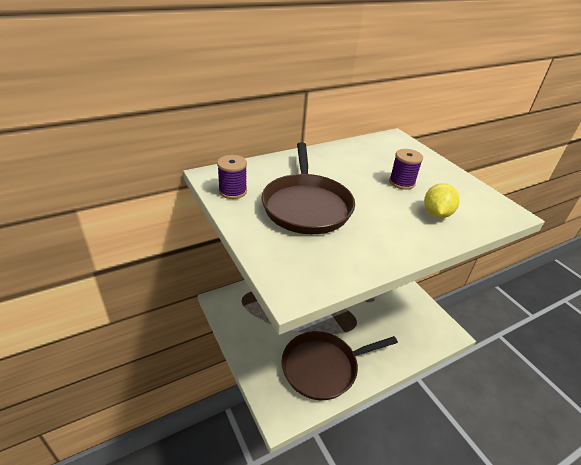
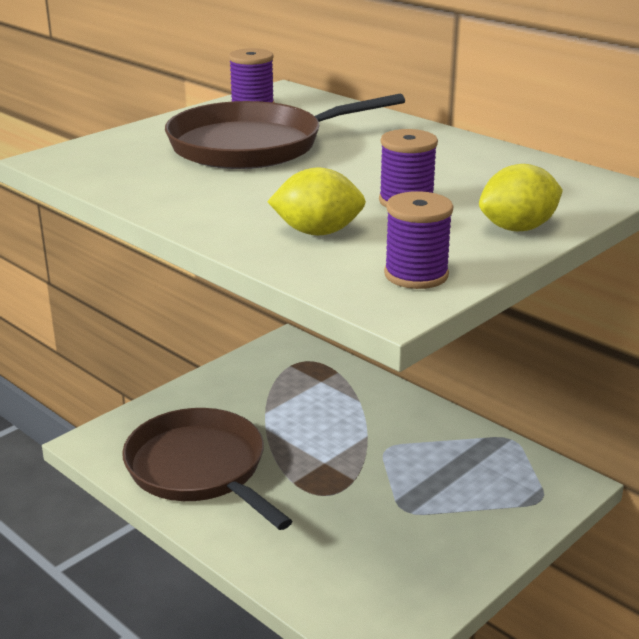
camera: 75 degrees right, 10 degrees down
(435, 167) = (517, 228): none -> yellow lemon
(482, 201) = (416, 275): none -> purple spool

